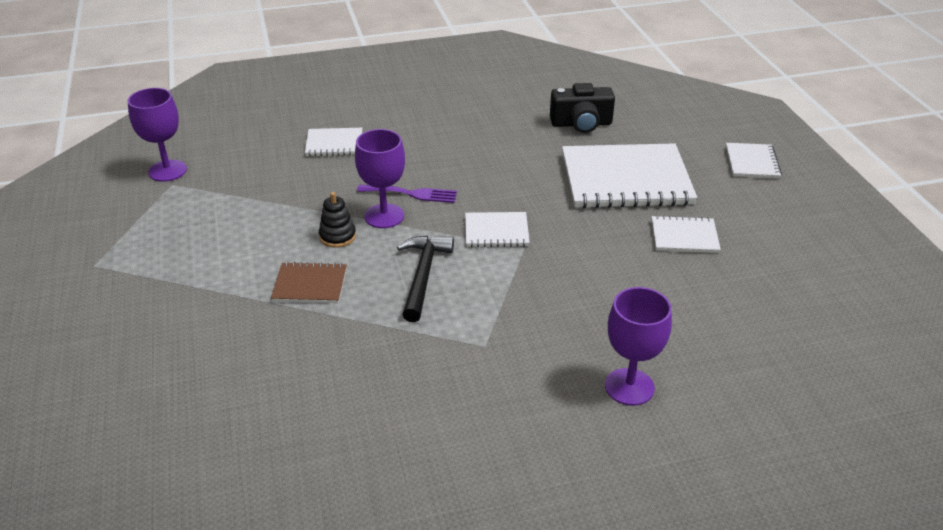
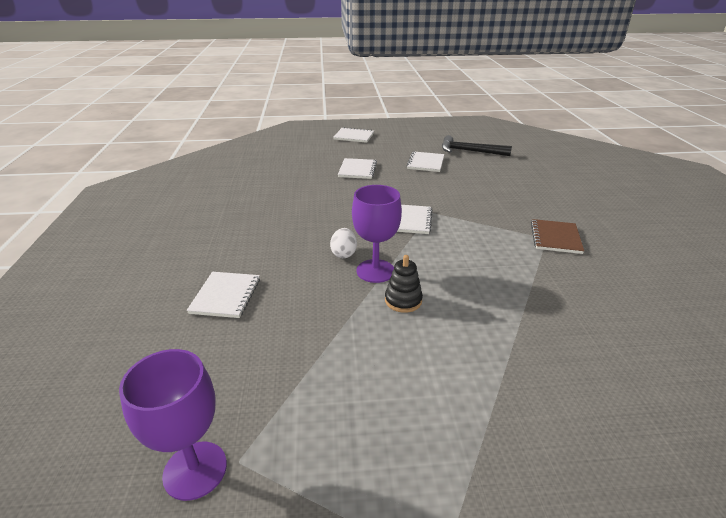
camera: 80 degrees left, 5 degrees down
(310, 285) = (481, 321): brown notebook -> brown notebook (555, 238)
(412, 194) = (344, 254): purple fork -> white egg
(423, 275) = (465, 257): black hammer -> black hammer (469, 151)
(581, 124) = (277, 174): black camera -> none
(626, 179) = (357, 170): white notebook -> white notebook, size x0.49
(629, 387) = (570, 196): purple goblet -> none

